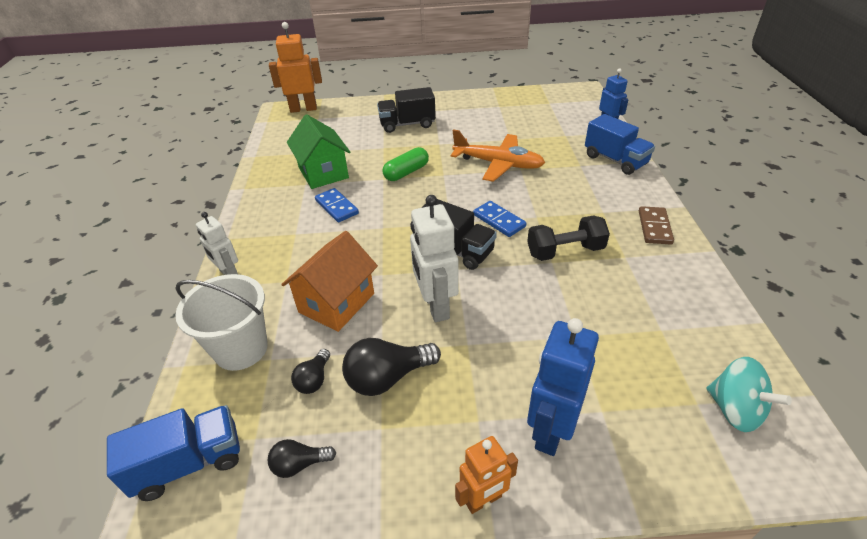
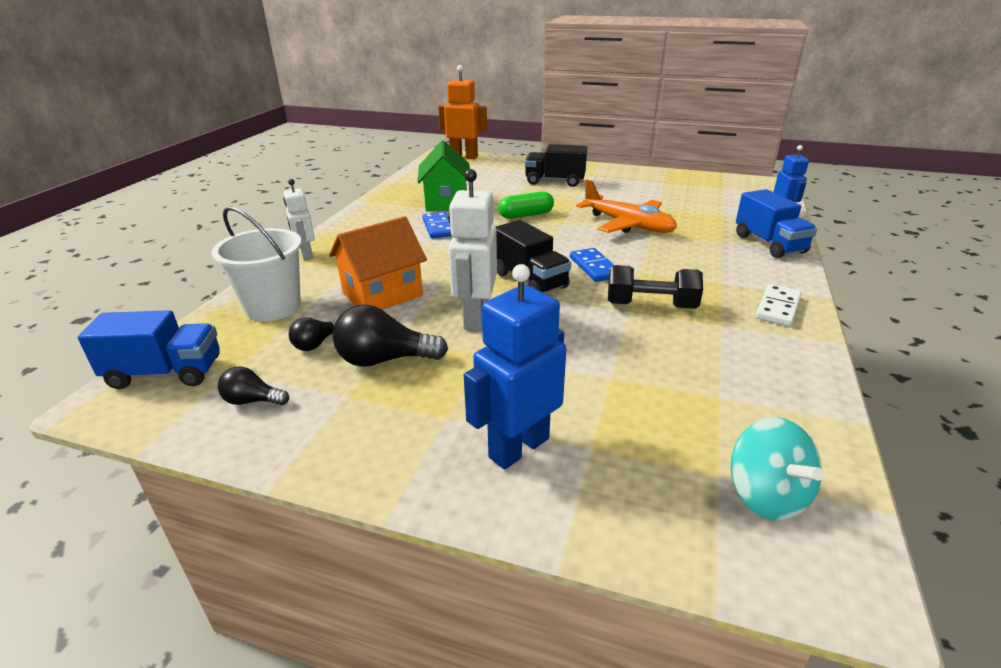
camera: 20 degrees right, 10 degrees down
(483, 500) = (400, 482): orange robot -> none
(654, 227) = (777, 307): brown domino -> white domino

